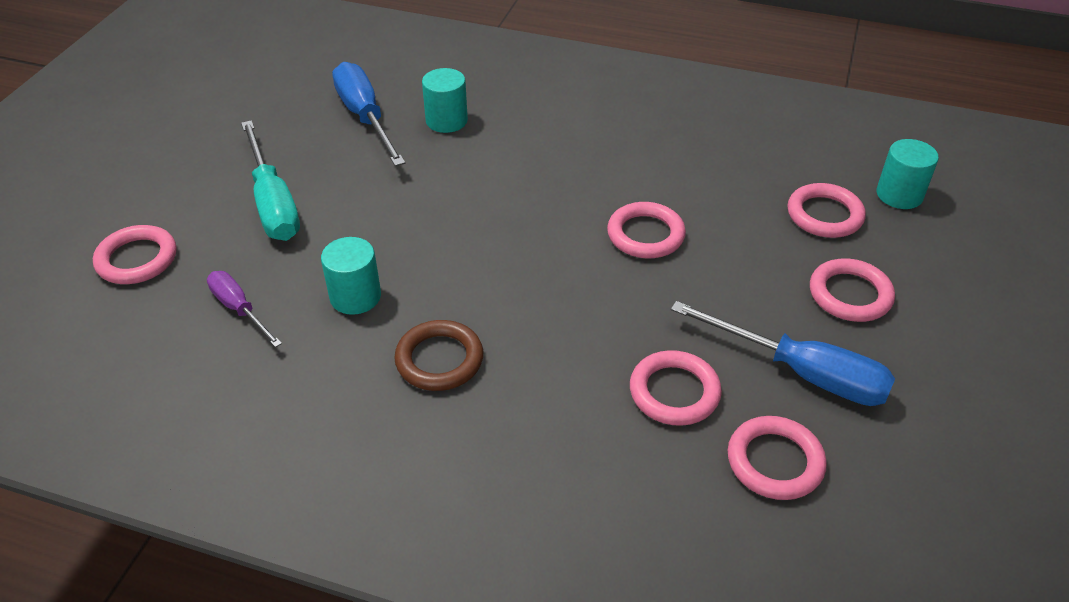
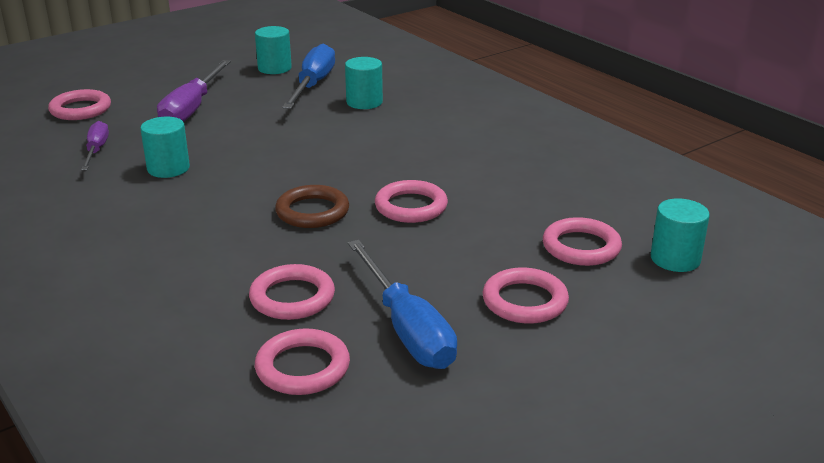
camera: 35 degrees right, 15 degrees down
(273, 203) = (192, 108): turquoise screwdriver -> purple screwdriver
(293, 109) = (274, 68): none -> turquoise cylinder
(439, 360) = (168, 217): brown ring -> brown ring (312, 212)

